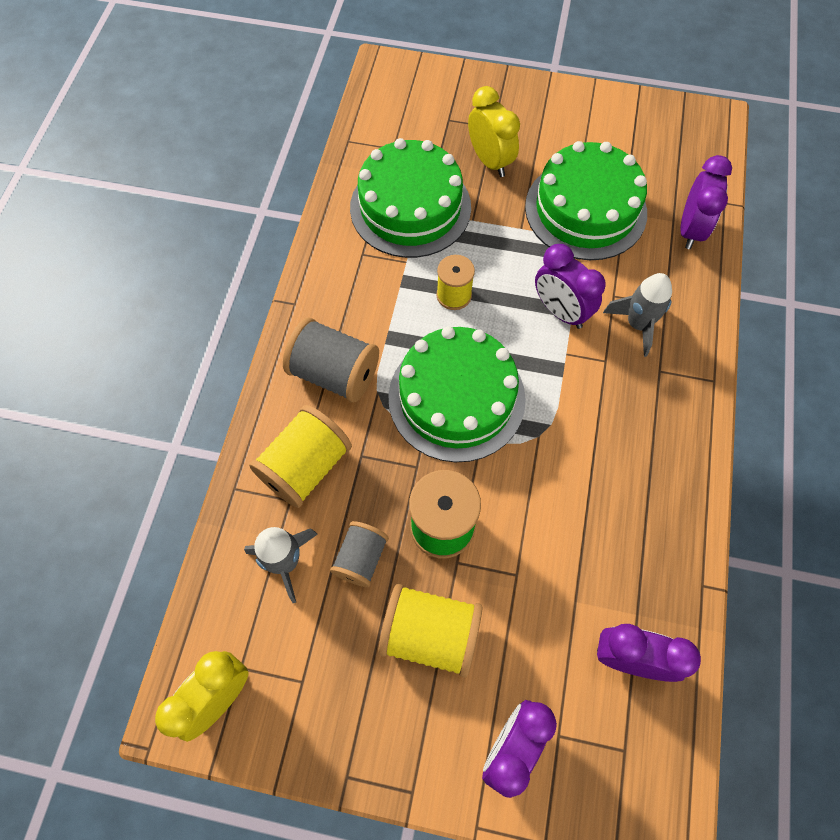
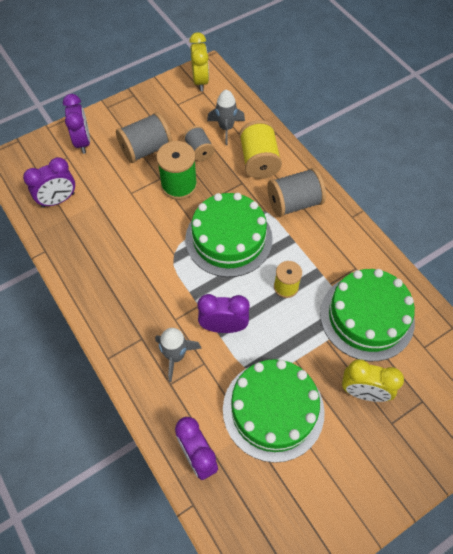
camera: 135 degrees right, 5 degrees down
(430, 634) = (146, 149): yellow spool -> grey spool

